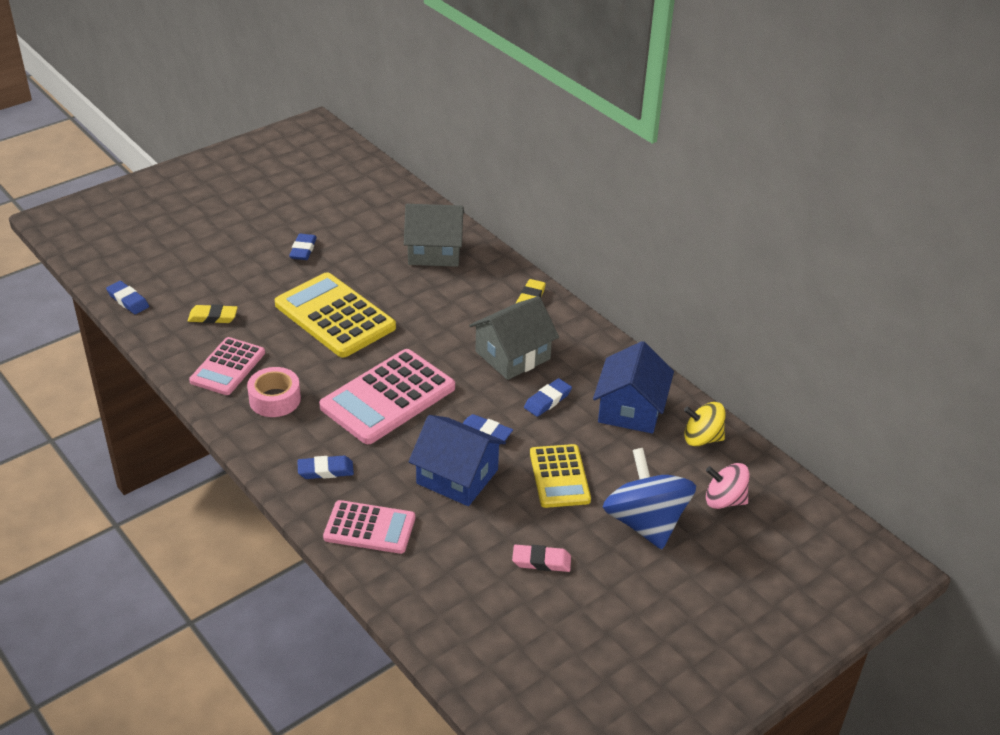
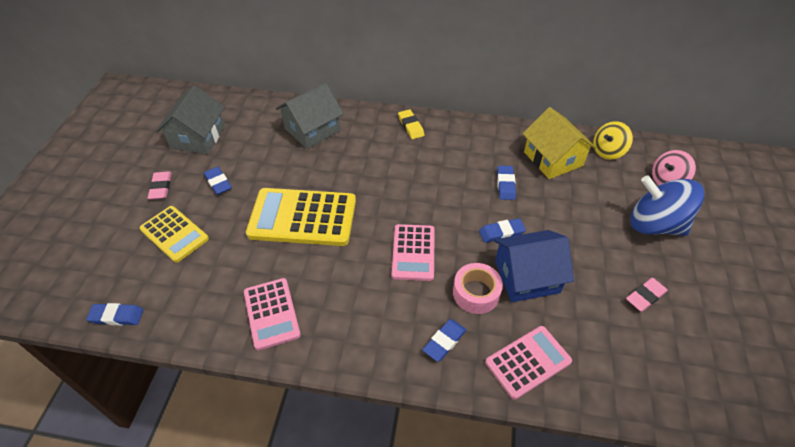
camera: 40 degrees left, 10 degrees up
(213, 317) = (210, 280): yellow eraser -> none
(257, 228) = (161, 187): none -> pink eraser
(275, 399) = (339, 313): pink tape -> pink tape (476, 293)
(388, 397) = (413, 252): pink calculator -> pink calculator, size x0.62
(512, 355) = (448, 169): grey house -> grey house (198, 137)
(559, 476) = (577, 230): yellow calculator -> yellow calculator (174, 234)
(630, 409) = (553, 159): blue house -> yellow house

